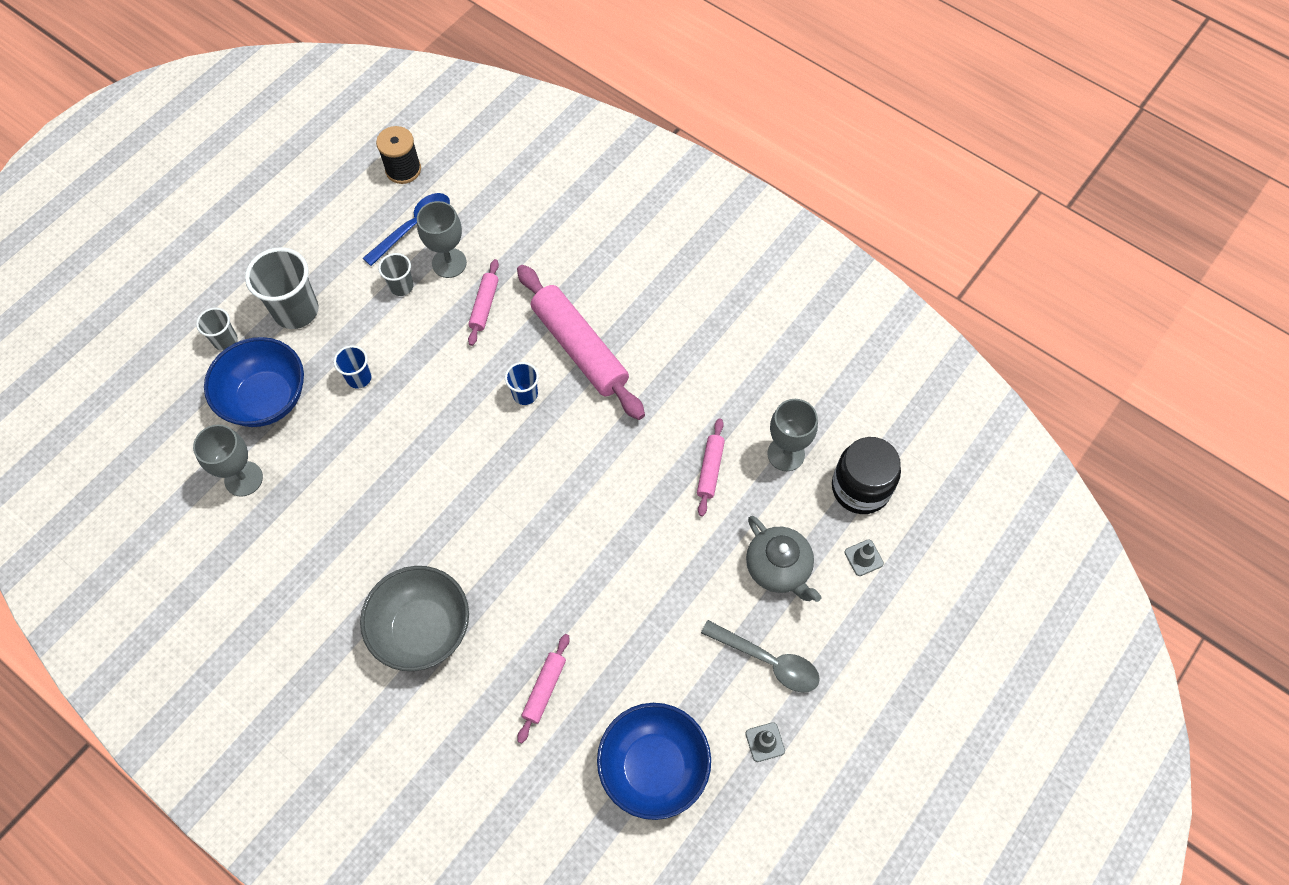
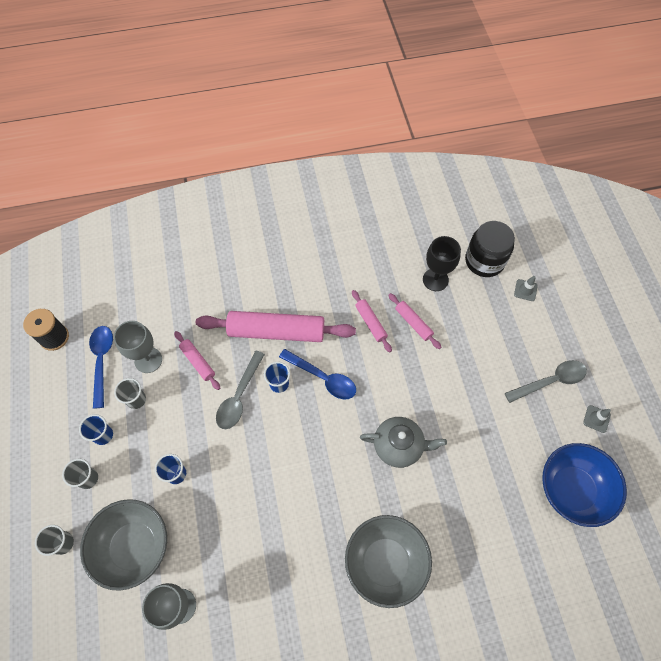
camera: 50 degrees left, 0 degrees up
(266, 399) = (134, 546): blue bowl -> grey bowl
(296, 311) = (88, 478): grey cup -> grey cup, size x0.54
(345, 288) = (103, 435): none -> blue cup
(481, 369) = (239, 396): none -> grey spoon
(544, 689) = (480, 516): pink rolling pin -> pink rolling pin (371, 323)
(567, 429) = (323, 378): none -> blue spoon
(779, 568) = (500, 334): grey teapot -> grey teapot (399, 446)
(786, 454) = (435, 280): grey goblet -> black goblet

